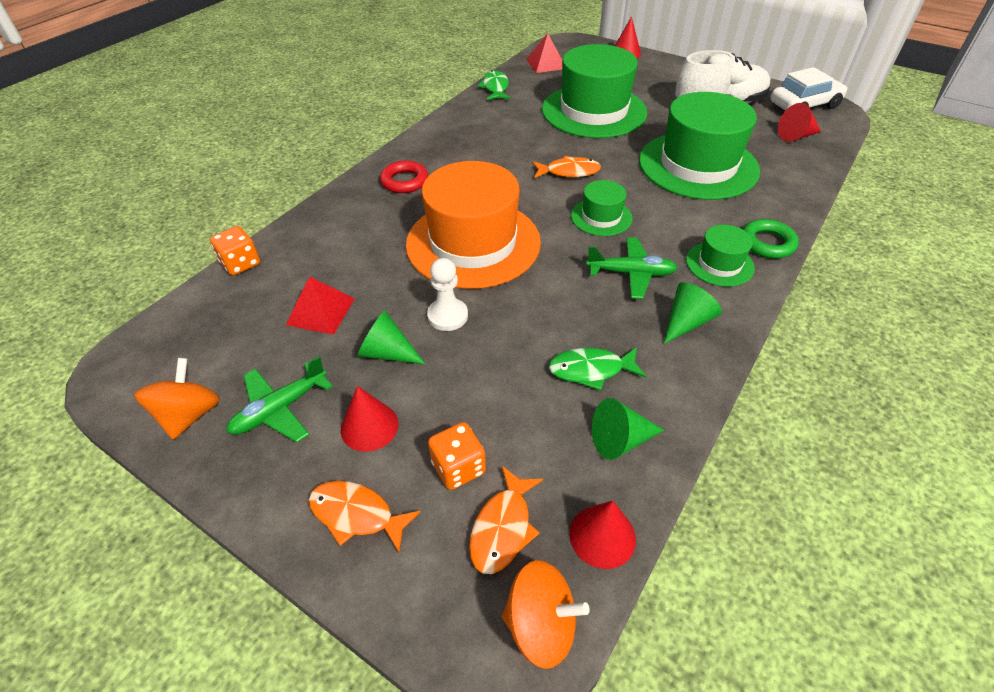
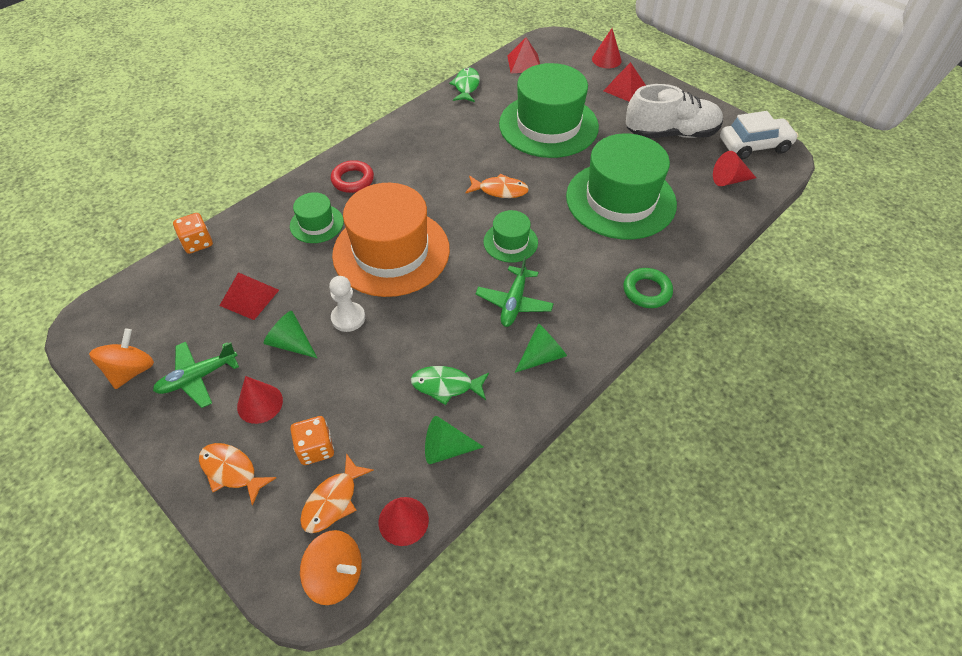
camera: 10 degrees right, 5 degrees up
(631, 273) = (514, 302): green plane -> green plane turned 90 degrees clockwise
(655, 74) = (625, 89): none -> red pyramid
(719, 264) = (595, 305): green hat -> green hat (316, 224)

